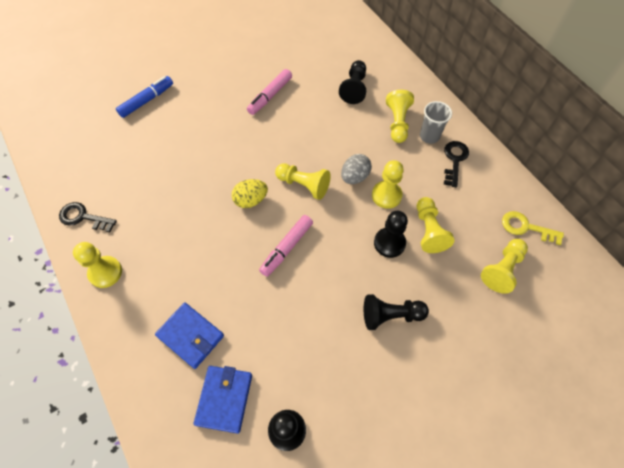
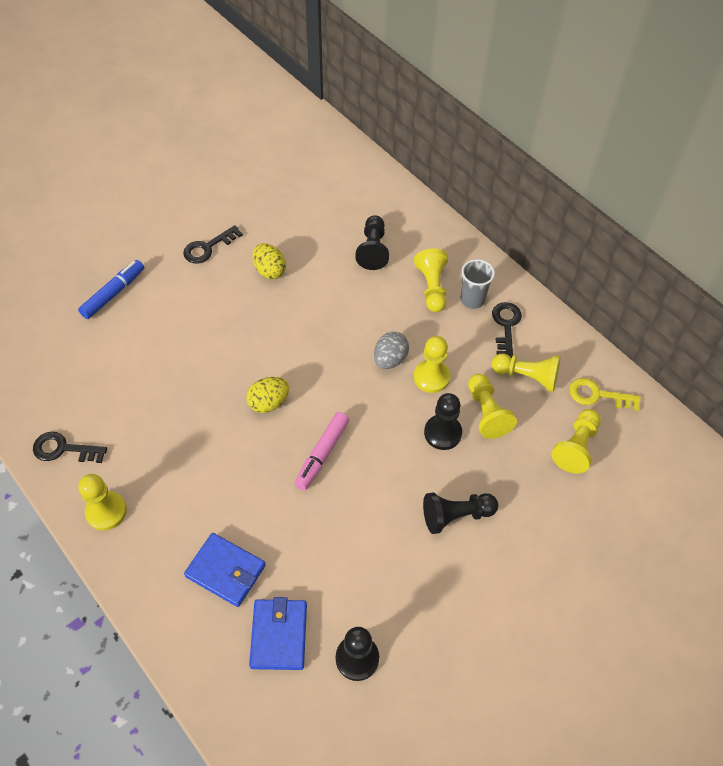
camera: 10 degrees left, 5 degrees down
(225, 73) = (208, 248): none -> black key
(270, 96) = (269, 270): pink marker -> yellow egg
(304, 185) = (330, 377): yellow pawn -> yellow pawn (527, 377)

